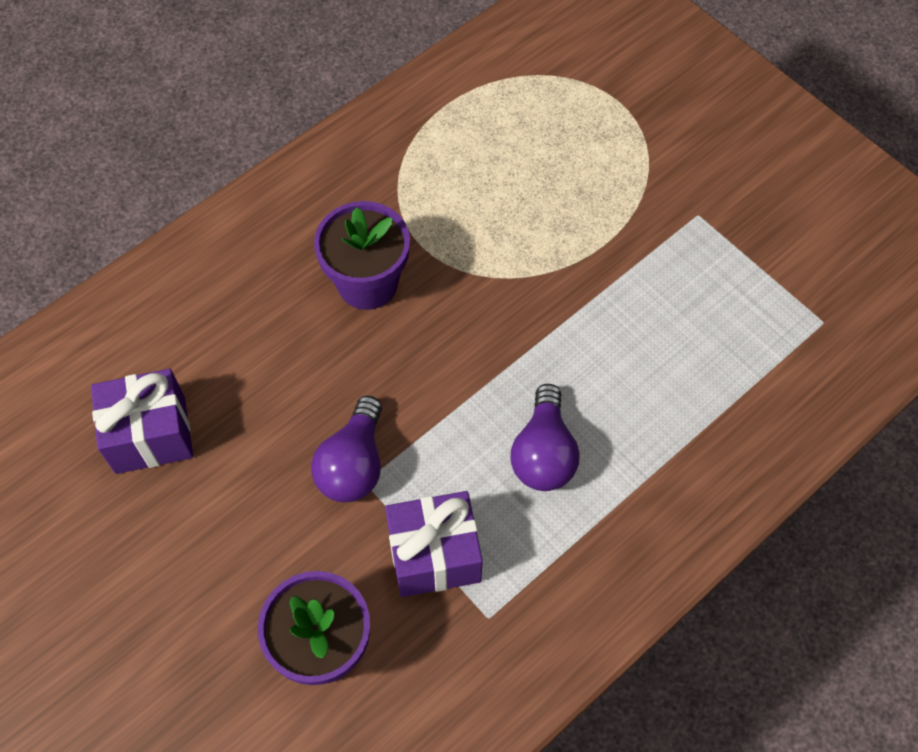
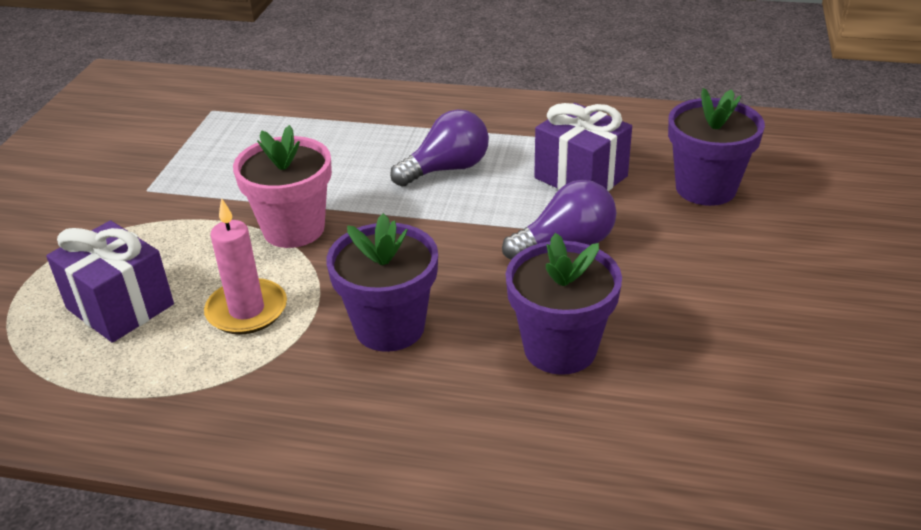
camera: 125 degrees left, 25 degrees down
(150, 435) = (696, 371): purple gift -> purple gift (120, 306)
(249, 370) = (560, 348): none -> purple flower pot
(464, 211) = (247, 310): none -> pink candle
(546, 287) = (294, 229): none -> pink flower pot

